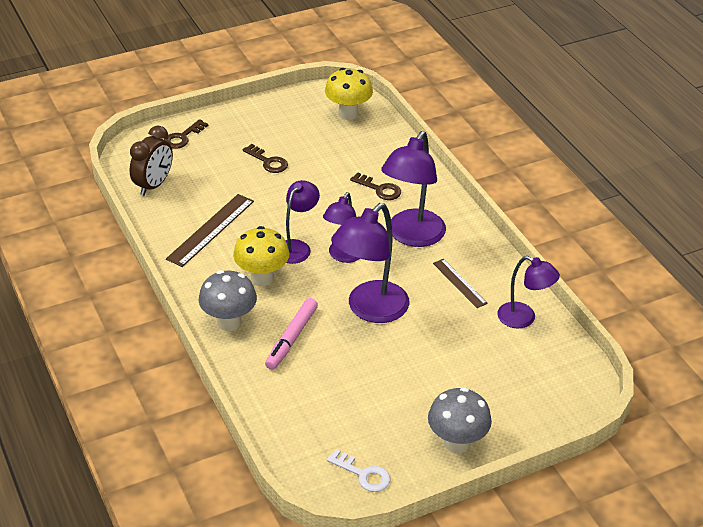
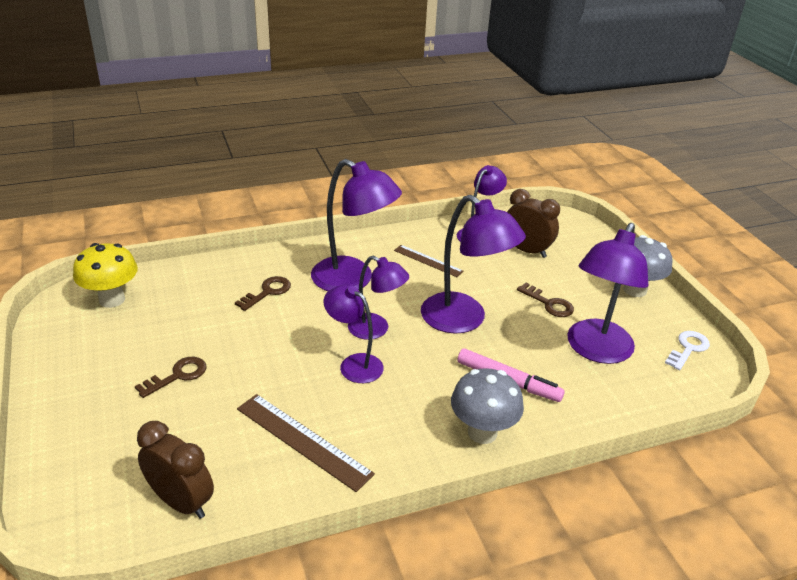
camera: 85 degrees left, 5 degrees down
(183, 137) = (75, 462): brown key -> brown key (549, 304)
(262, 278) = (405, 398): yellow mushroom -> none
(345, 401) = (595, 350): none -> purple lamp
(459, 283) = (428, 261): brown ruler -> brown ruler turned 60 degrees clockwise
(504, 357) = (526, 250): none -> brown clock

